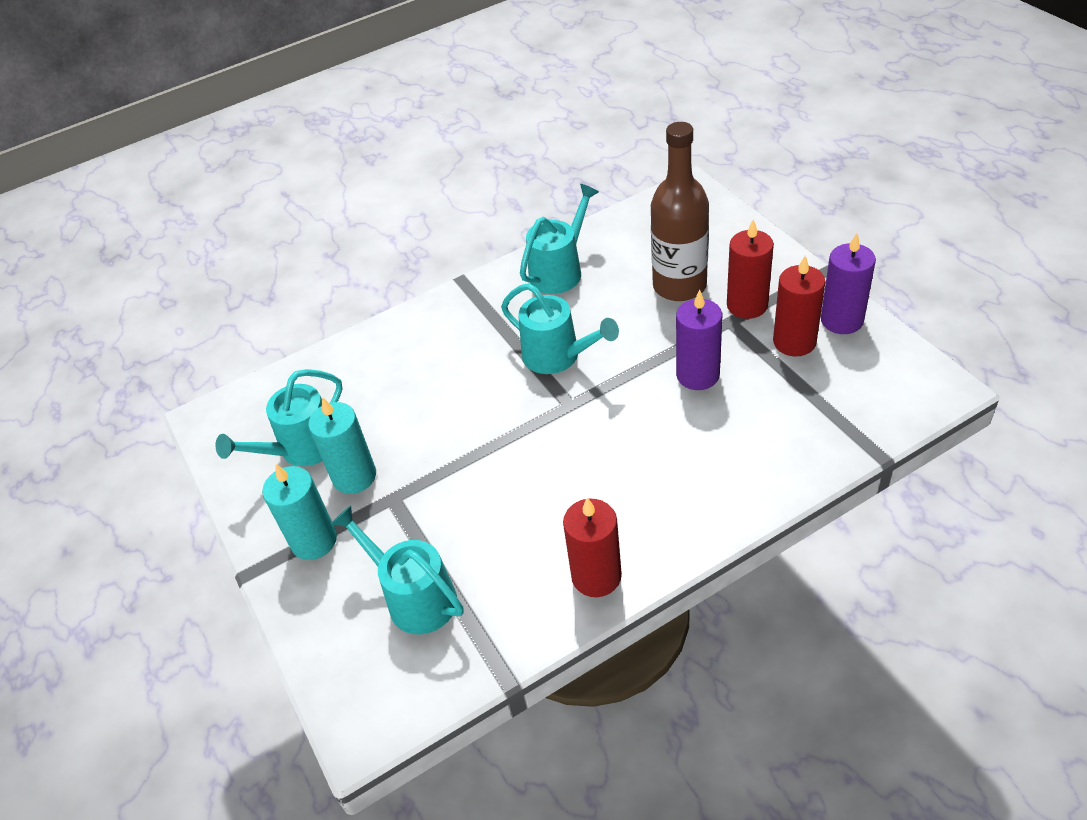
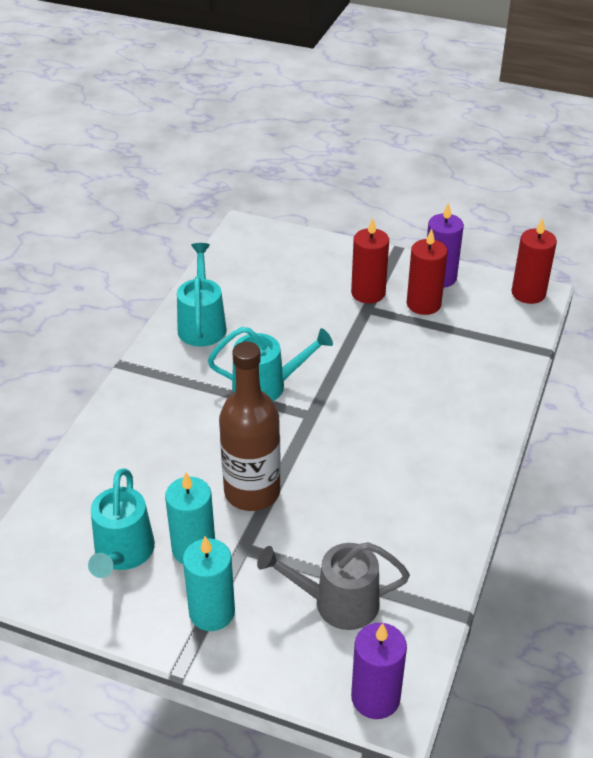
camera: 45 degrees left, 5 degrees down
(414, 597) = (336, 603): turquoise watering can -> grey watering can
(596, 576) = (449, 515): red candle -> red candle (528, 293)
(679, 286) = (306, 299): brown bottle -> brown bottle (252, 492)
(697, 375) = (382, 353): purple candle -> purple candle (375, 698)

